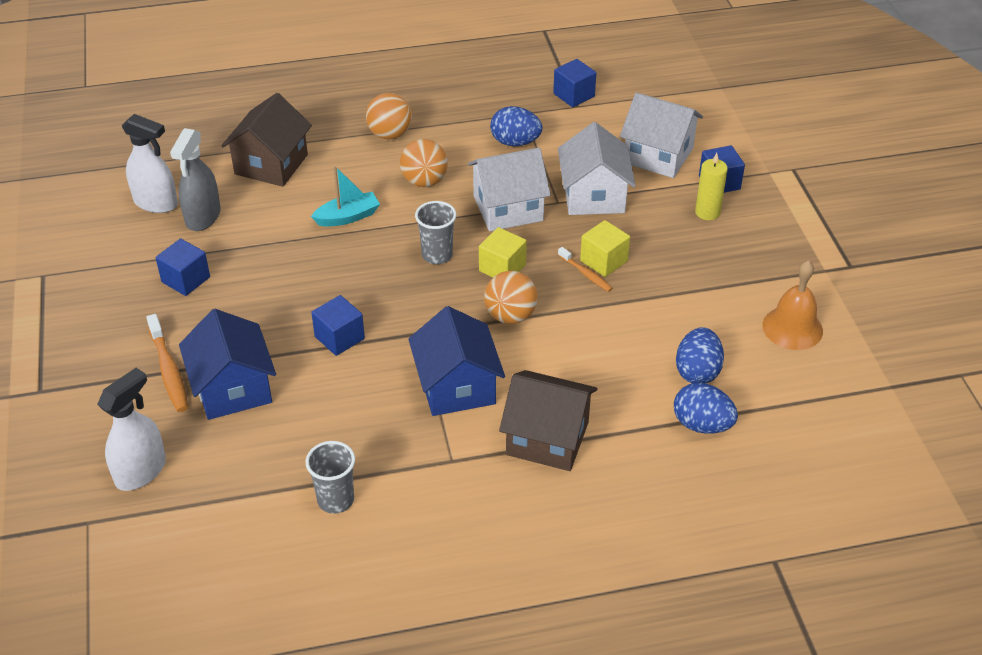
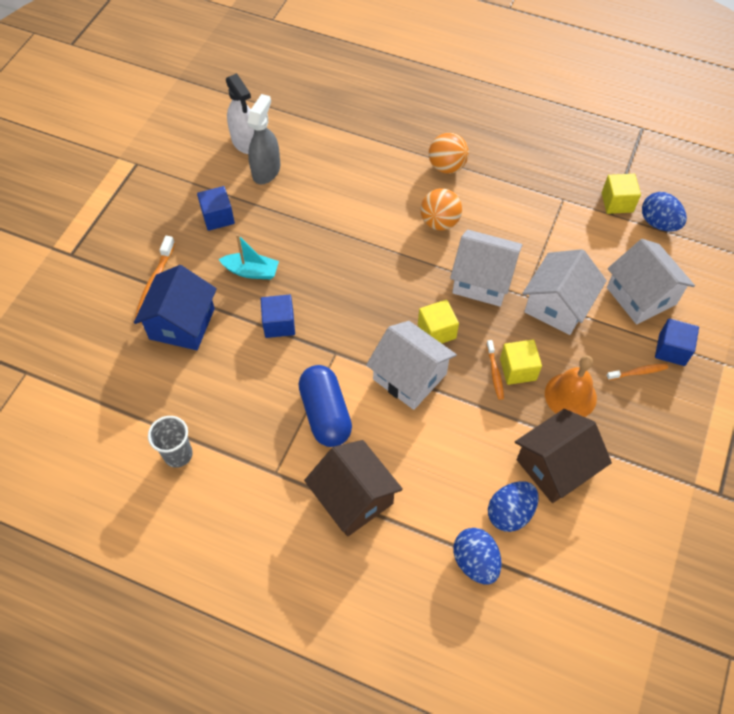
camera: 35 degrees right, 15 degrees up
(141, 471) = (82, 354): white spray bottle -> none
(203, 217) = (266, 171): grey spray bottle -> grey spray bottle turned 150 degrees clockwise
(271, 164) = (344, 150): brown house -> brown house (555, 466)
(348, 217) = (362, 224): turquoise boat -> turquoise boat (251, 271)
(437, 255) = (398, 293): grey cup -> none
(456, 386) = (325, 414): blue house -> blue capsule
(510, 316) = (410, 377): orange ball -> white house
(515, 142) = (535, 223): blue egg -> blue egg (658, 223)
(574, 95) = (617, 202): blue cube -> yellow cube
(707, 212) = (638, 372): yellow candle -> orange toothbrush
(792, 328) = (620, 521): orange bell -> orange bell (570, 395)

